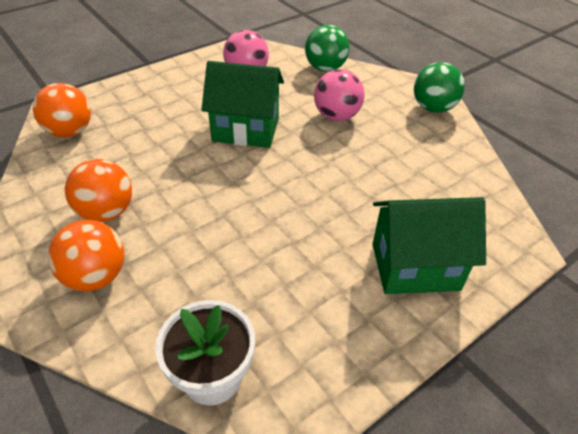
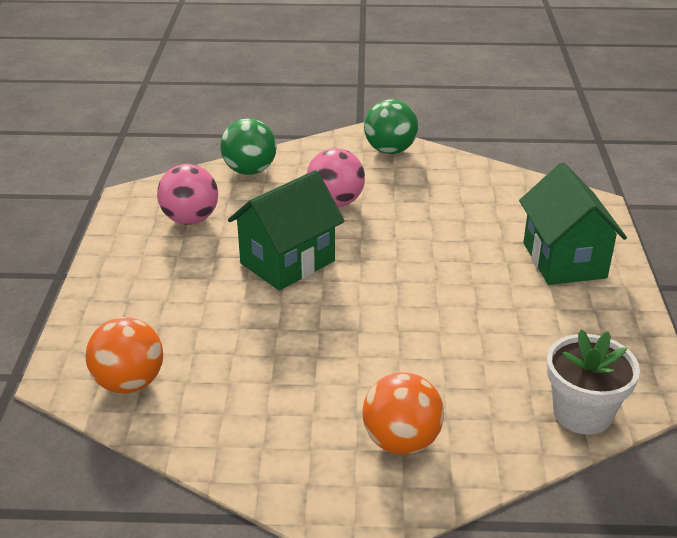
camera: 50 degrees left, 10 degrees down
(106, 212) = (312, 403): orange ball -> none
(415, 267) = (564, 260): green house -> green house turned 45 degrees counterclockwise

